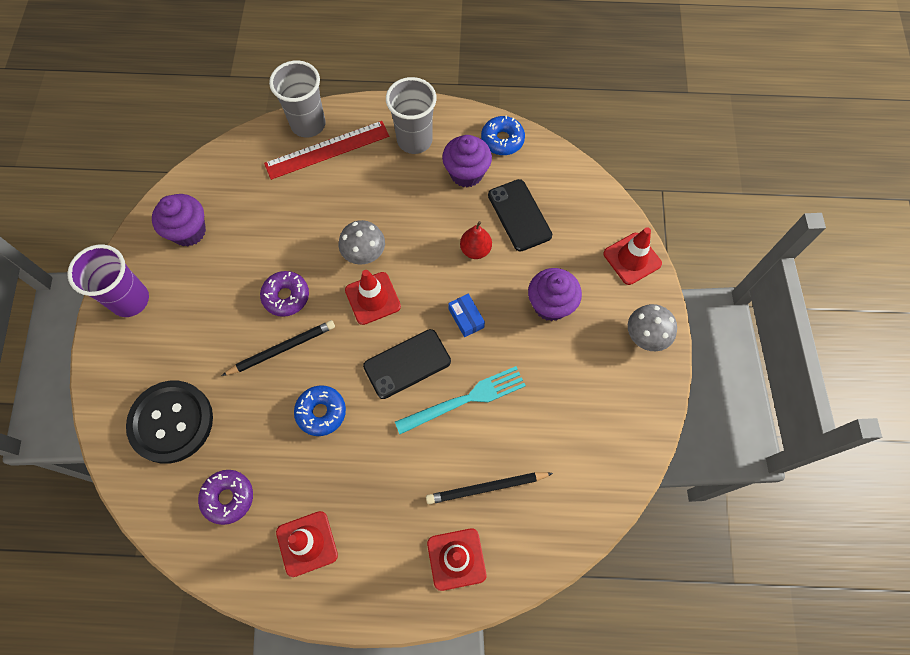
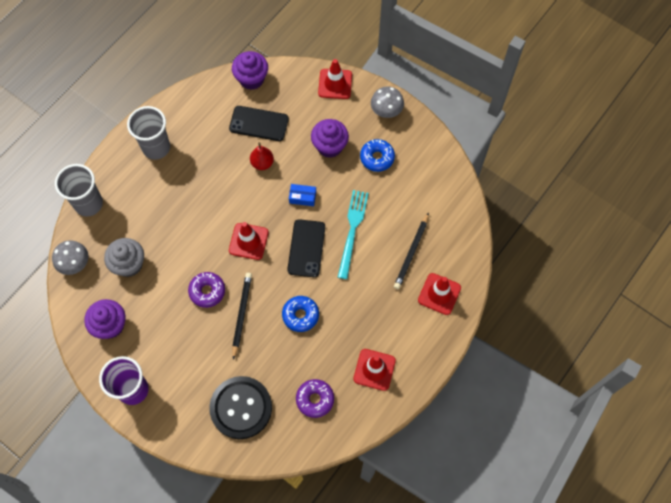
camera: 55 degrees left, 0 degrees up
(267, 203) = (129, 264): none -> grey cupcake
(327, 149) = (119, 204): red ruler -> none
(364, 253) = (213, 227): grey mushroom -> grey mushroom (74, 263)
(466, 173) = (205, 133): purple cupcake -> purple cupcake (251, 79)
(502, 140) = (199, 98): blue donut -> blue donut (377, 158)

